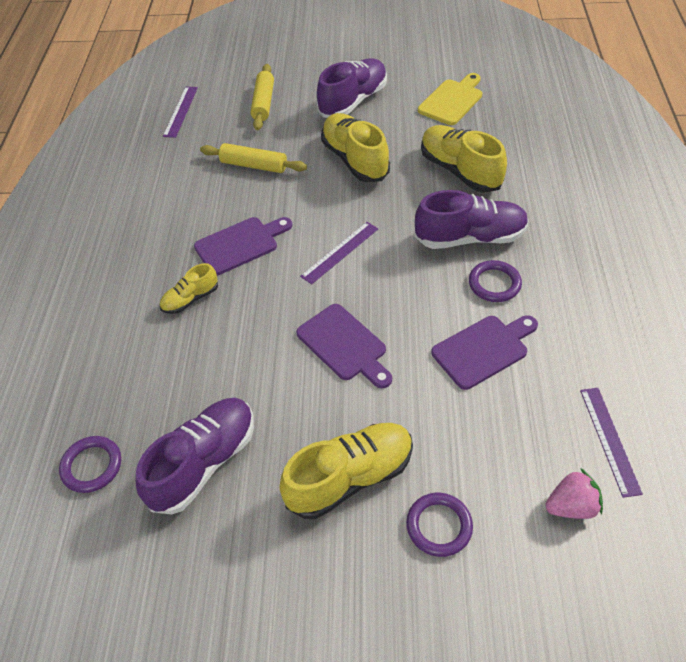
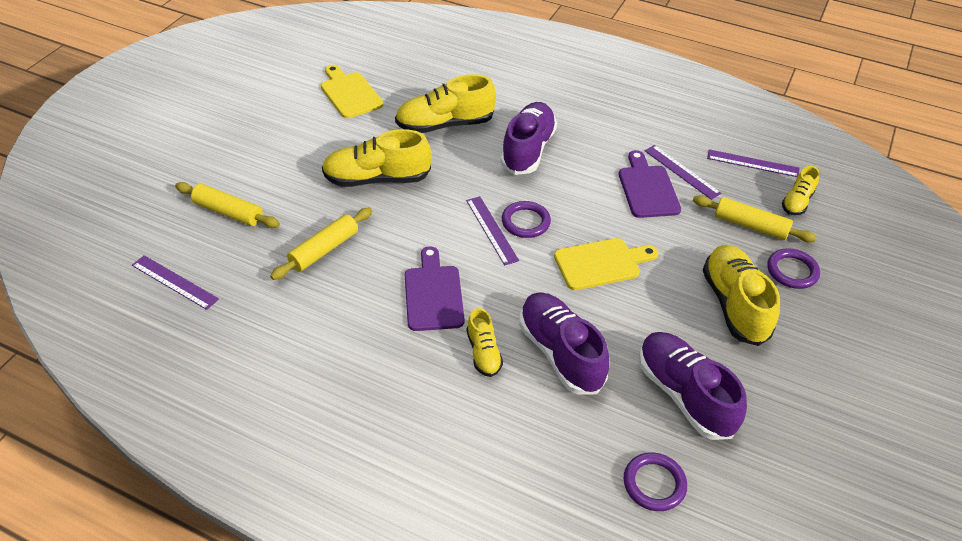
camera: 70 degrees left, 5 degrees down
(344, 345) = (601, 263): purple cutting board -> yellow cutting board
(353, 101) = (290, 150): purple shoe -> purple shoe (560, 353)
(490, 464) = (750, 226): none -> yellow rolling pin
(494, 284) = (585, 157): purple ring -> purple ring (525, 222)
(536, 372) = (681, 172): none -> purple ruler
(571, 506) = (797, 202): pink strawberry -> yellow shoe

